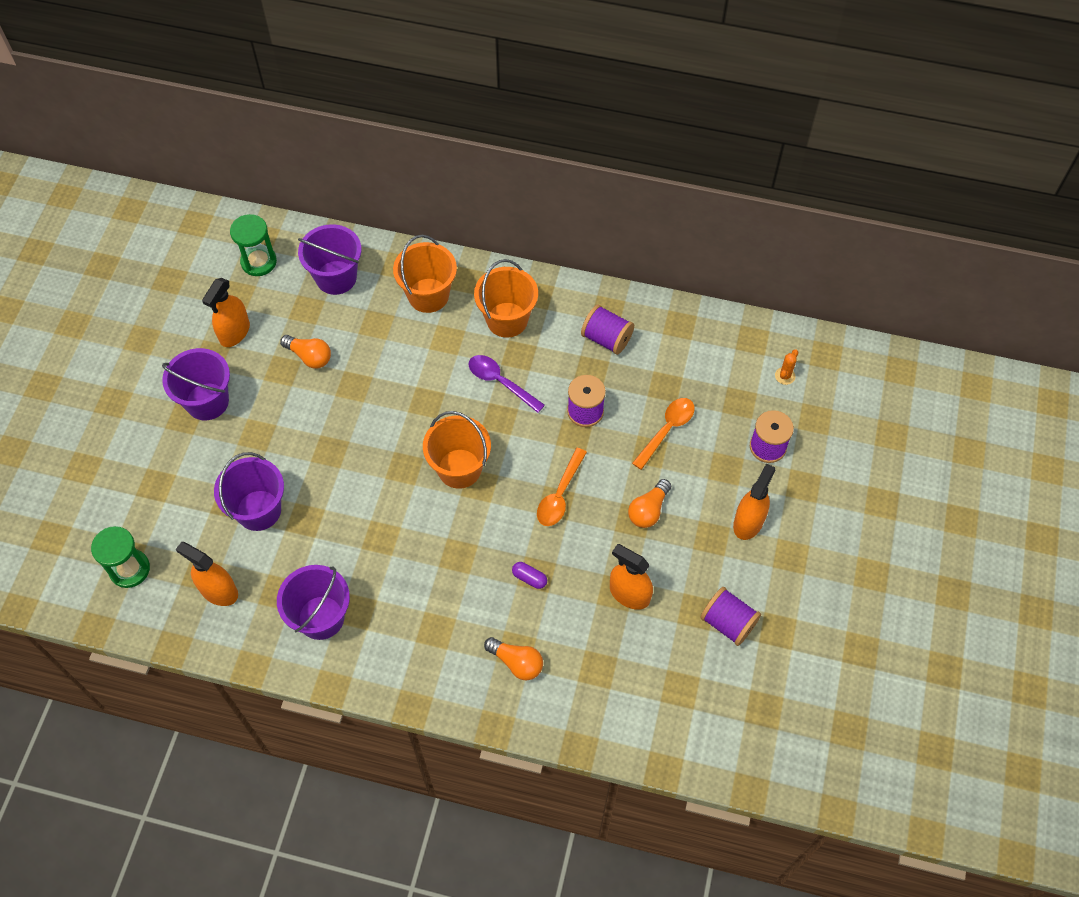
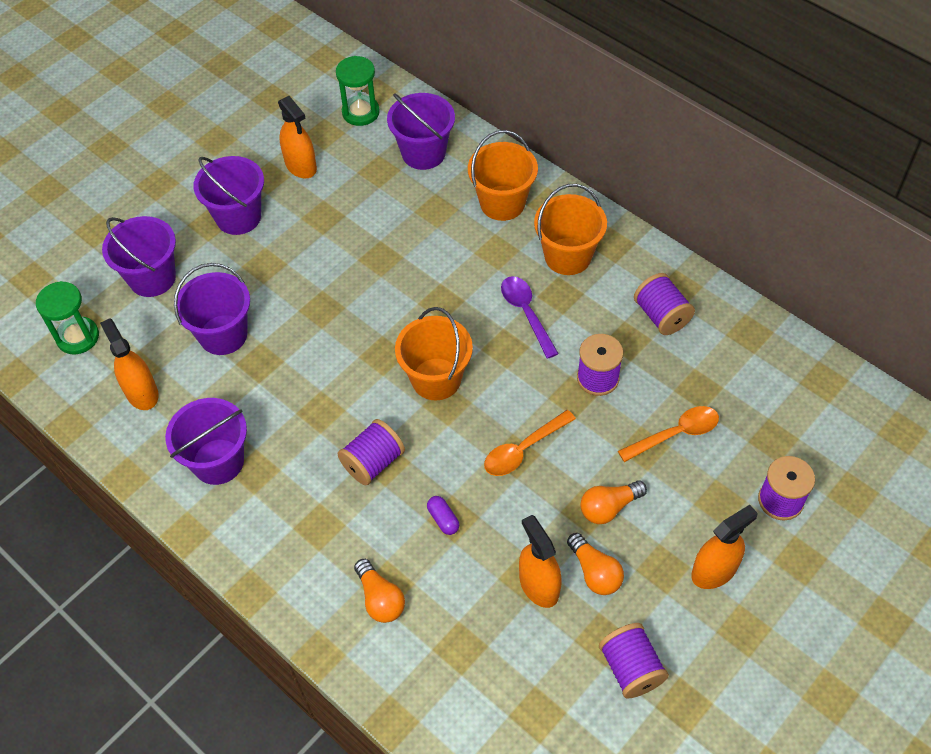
camera: 30 degrees right, 5 degrees down
(163, 488) = (152, 278): none -> purple bucket
(234, 332) = (301, 166): orange spray bottle -> orange spray bottle turned 90 degrees counterclockwise
(309, 357) = (355, 214): orange light bulb -> orange light bulb (595, 572)
(448, 559) = (373, 462): none -> purple spool
(785, 376) = (841, 434): orange cactus -> none

